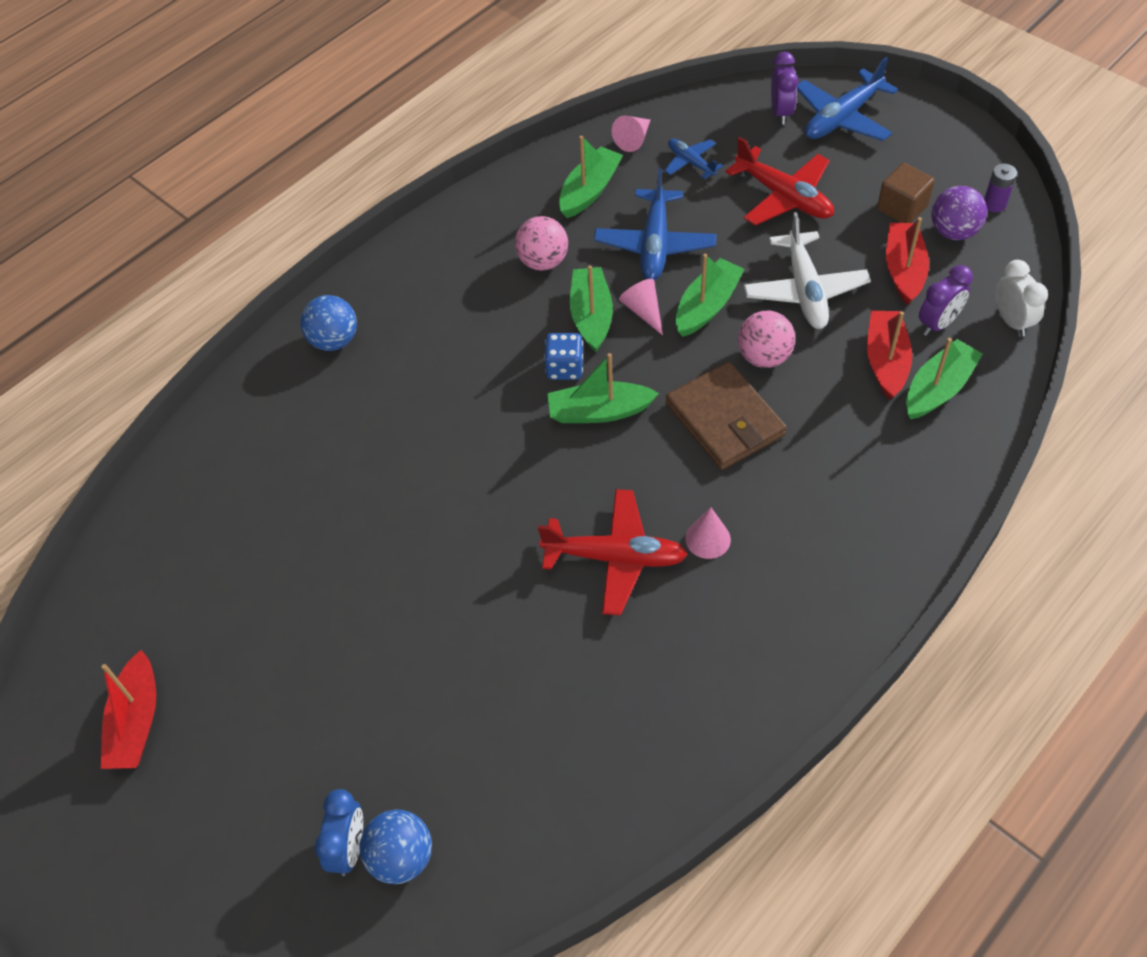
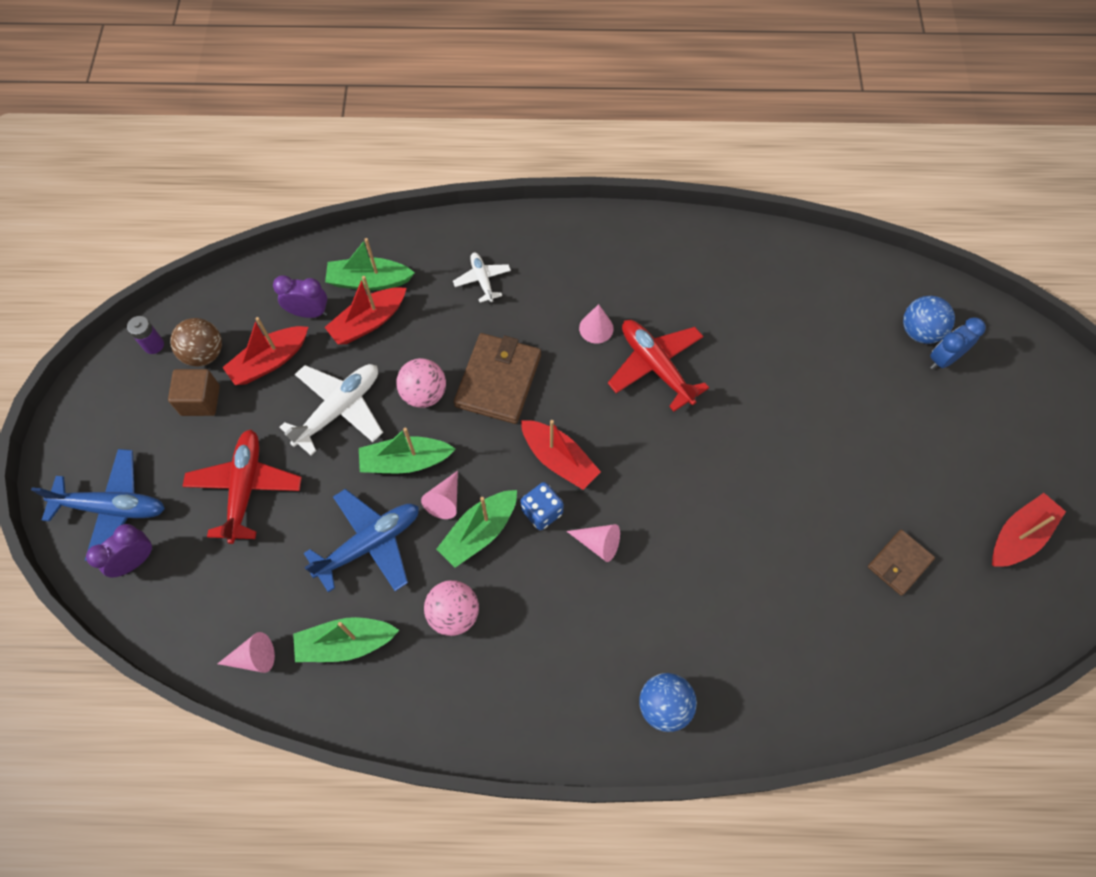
camera: 135 degrees left, 10 degrees up
(233, 594) = (899, 563): none -> brown wallet
(496, 387) = (598, 543): none -> pink cone
(599, 412) = (559, 459): green boat -> red boat
(690, 162) = (252, 587): blue plane -> none
(858, 481) = (482, 280): none -> white plane
(953, 232) = (204, 353): purple ball -> brown ball
(1011, 321) = (273, 274): white clock -> none

